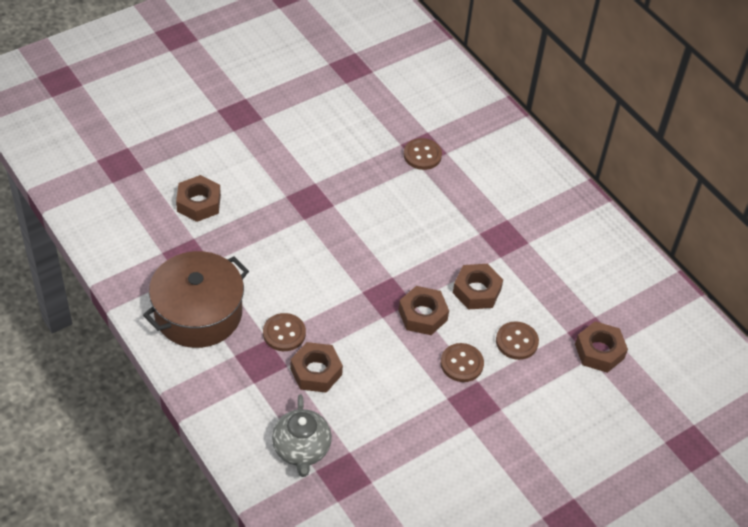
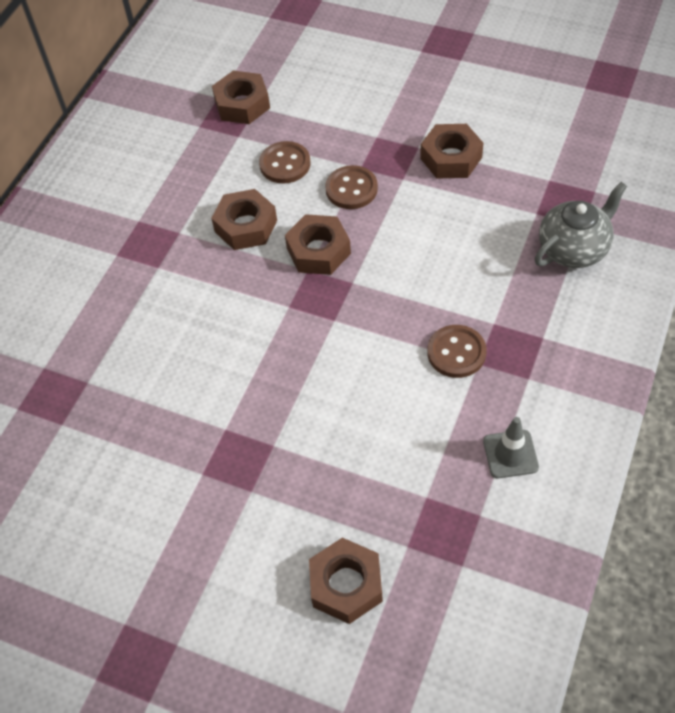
camera: 115 degrees left, 5 degrees up
(198, 313) = (510, 454): brown pot -> grey traffic cone
(316, 372) = (476, 294): brown nut -> brown nut (451, 158)
(422, 155) = (66, 389): brown button -> none

